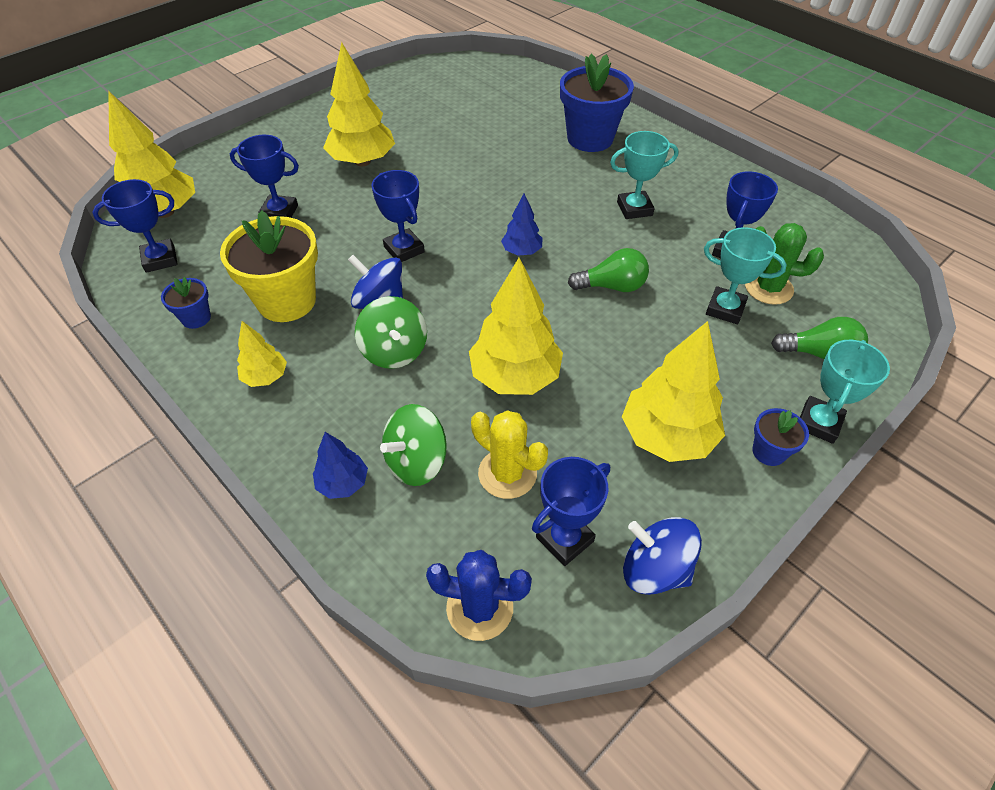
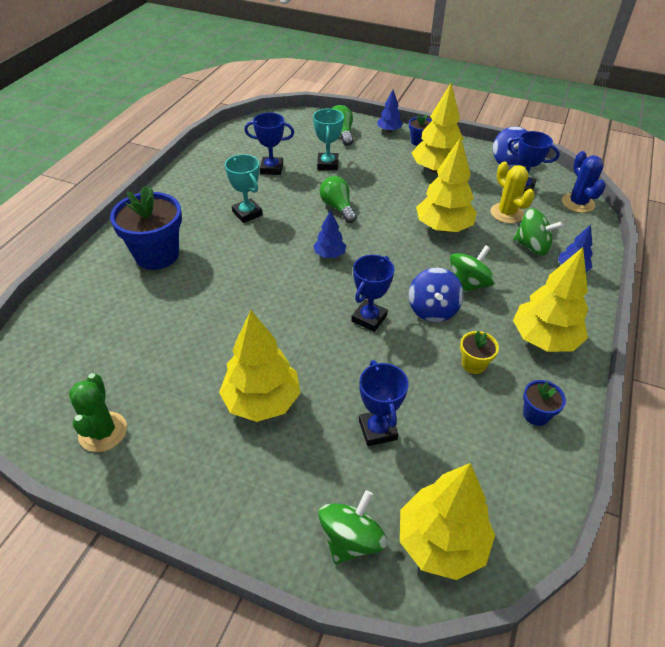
camera: 115 degrees left, 5 degrees down
(160, 259) = (502, 493): blue trophy -> none
(213, 173) = (351, 539): none -> green spinning top
(266, 377) = (544, 339): yellow tree -> yellow tree, size x1.91
(287, 301) = (473, 364): yellow flower pot -> yellow flower pot, size x0.48
(507, 473) = (506, 213): yellow cactus -> yellow cactus turned 45 degrees counterclockwise
(768, 288) = (298, 152): green cactus -> green cactus (103, 432)
(818, 423) = (389, 131): turquoise trophy -> blue tree

